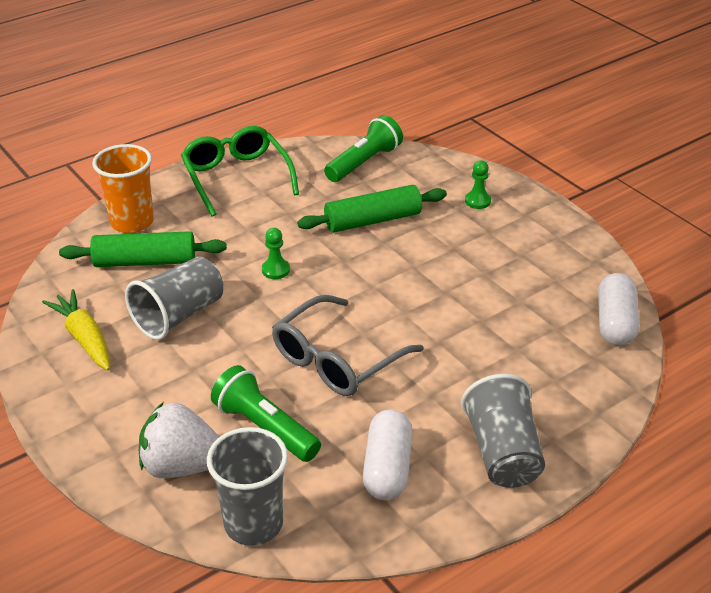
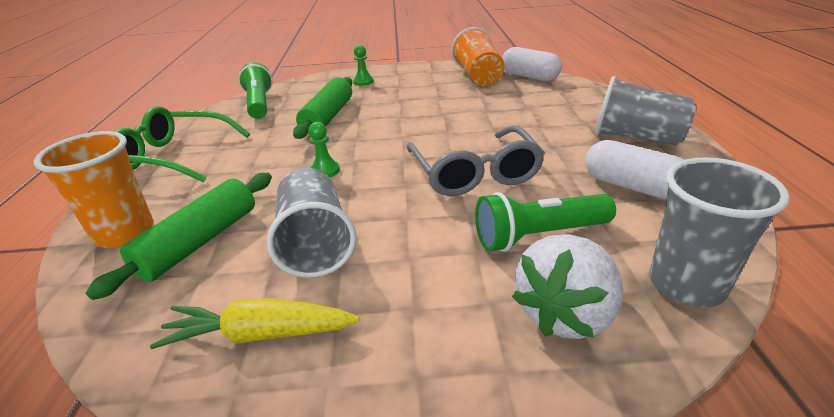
camera: 55 degrees left, 5 degrees down
(574, 280) = (478, 77): none -> orange cup

